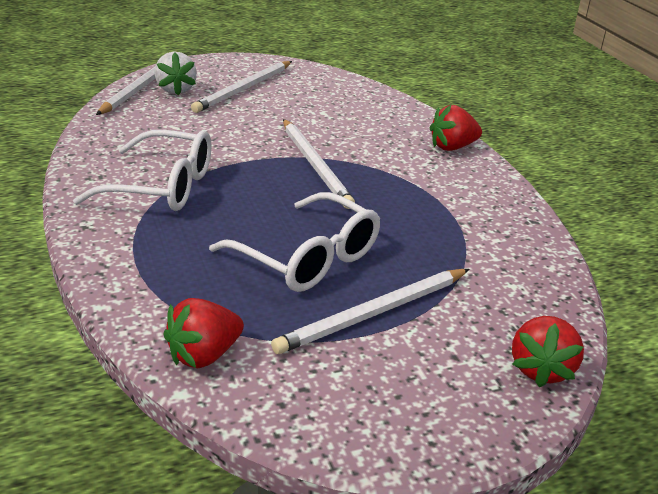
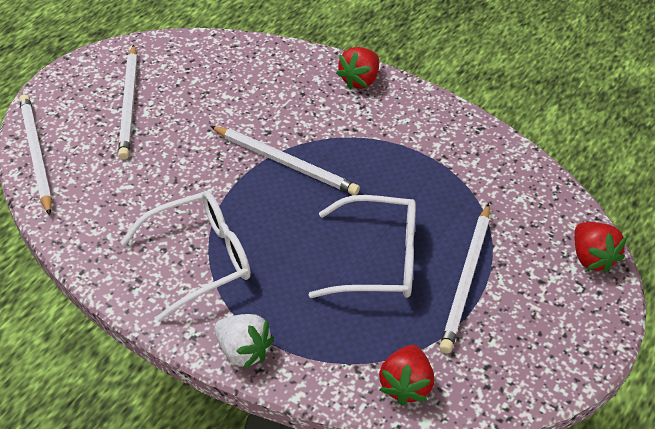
camera: 35 degrees left, 15 degrees up
(176, 89) = (71, 139): white strawberry -> white strawberry (243, 351)

